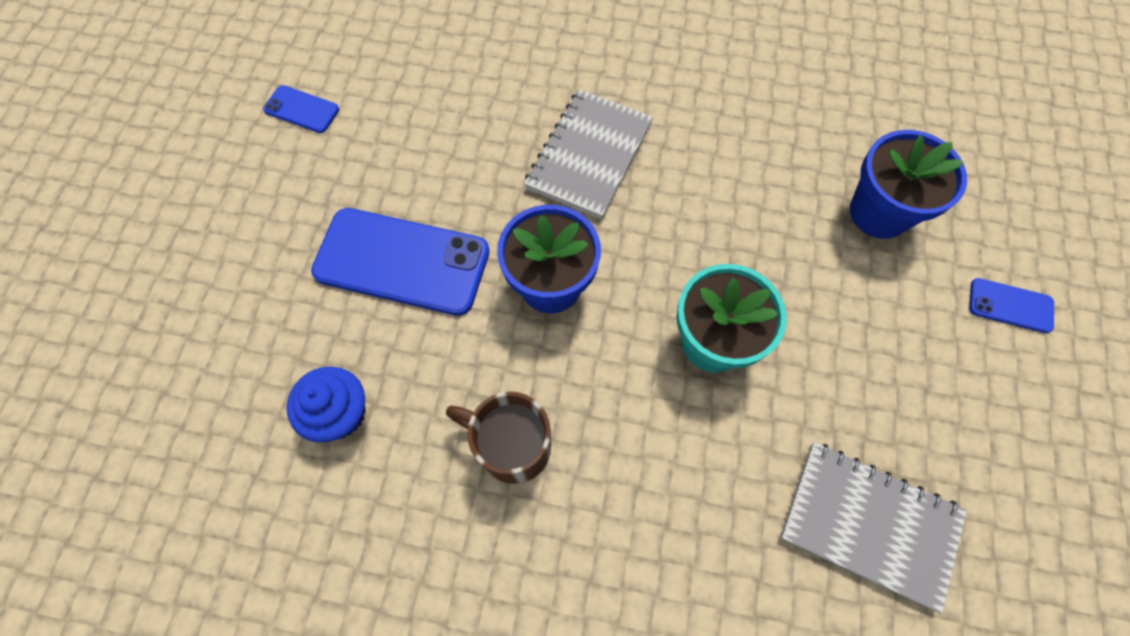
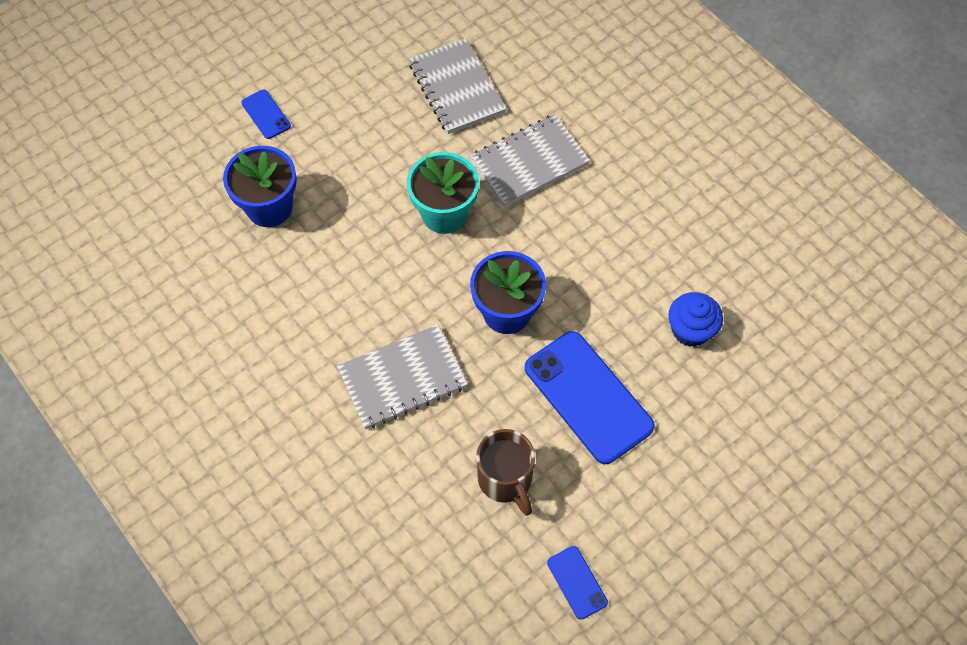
camera: 140 degrees left, 5 degrees down
(511, 446) = (604, 244): brown mug -> brown mug (506, 479)
(686, 487) = (529, 162): none -> grey notebook

